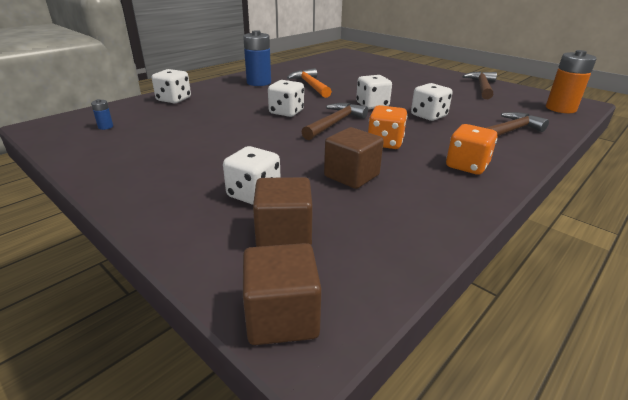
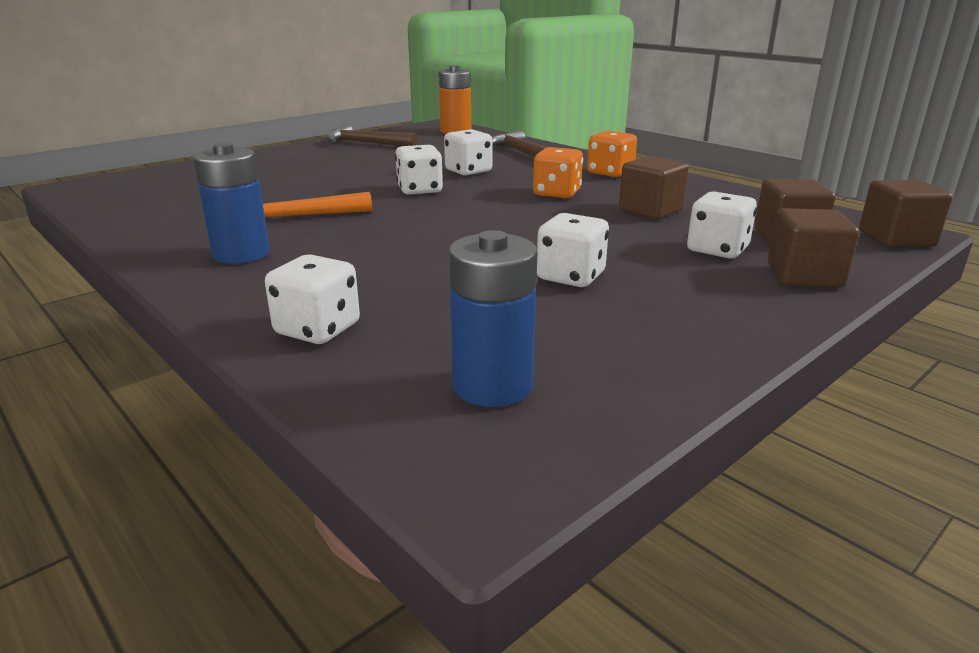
camera: 85 degrees left, 5 degrees down
(105, 127) = (492, 386): blue battery -> blue battery, size x2.32
(191, 224) = (804, 276): none -> brown cube
(286, 112) = (436, 234): white dice -> white dice (571, 277)
(334, 123) = (490, 210): brown hammer -> none

